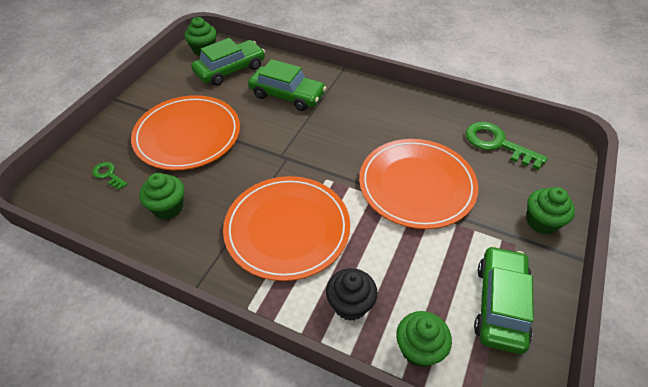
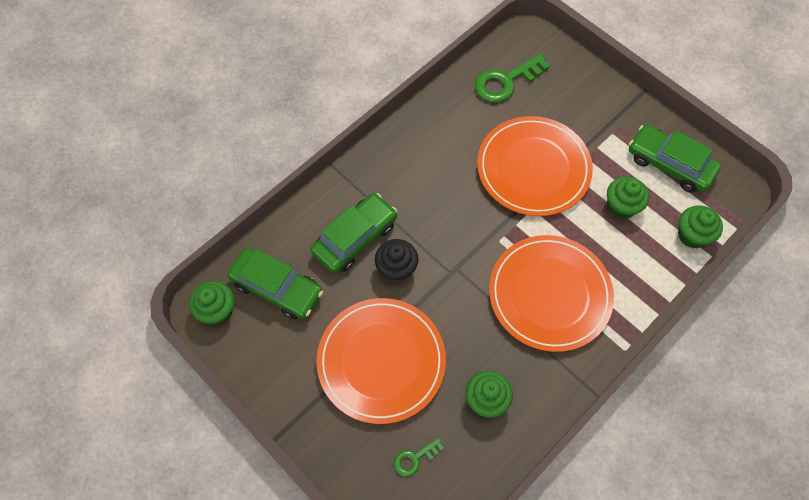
camera: 70 degrees left, 15 degrees up
(230, 70) = (277, 288): green car -> green car turned 135 degrees clockwise
(350, 305) = (642, 269): black cupcake -> black cupcake (396, 269)
(541, 222) = (603, 96): green cupcake -> green cupcake (621, 206)

